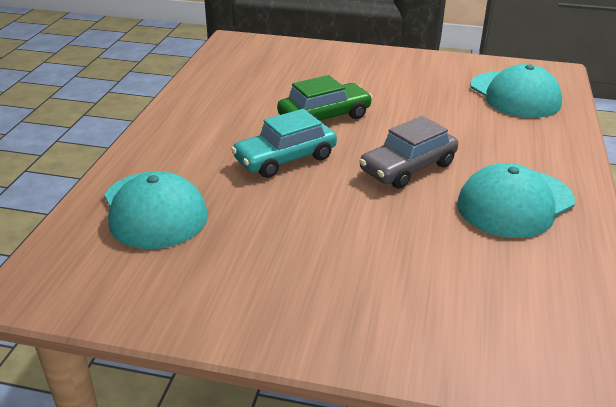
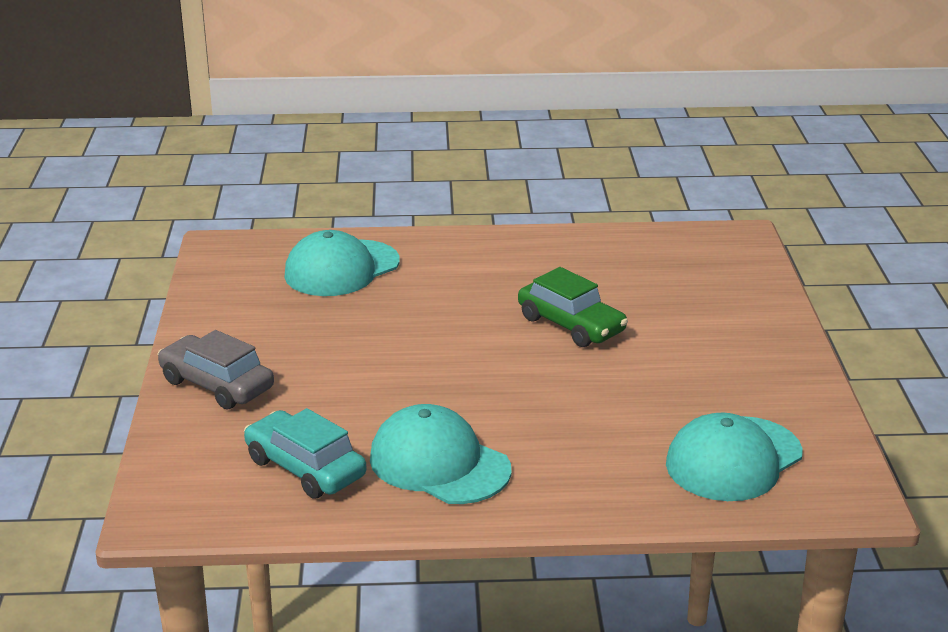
camera: 75 degrees right, 5 degrees down
(285, 159) = (462, 316): turquoise car -> turquoise car (305, 468)
(408, 168) = (482, 390): grey car -> grey car (217, 385)

